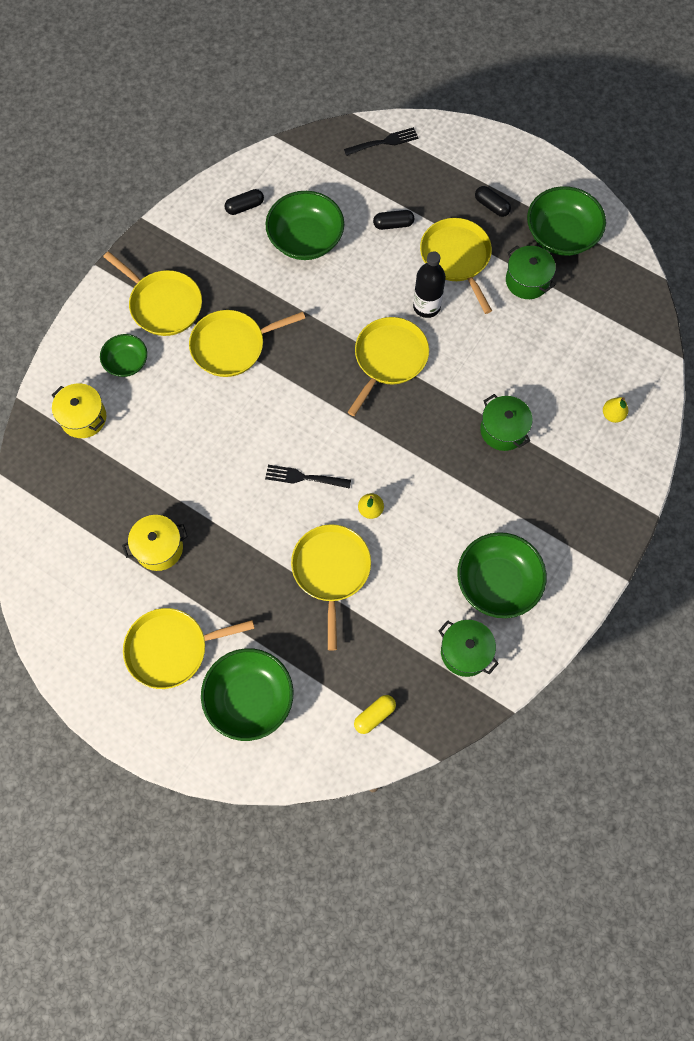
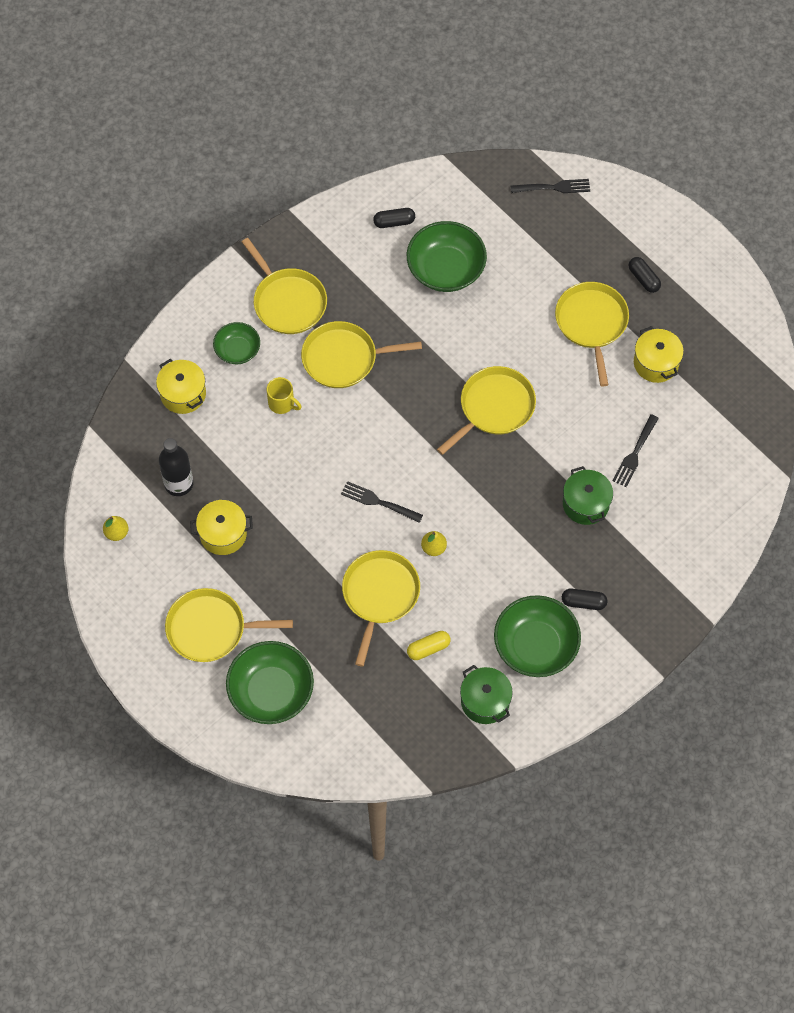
camera: 15 degrees right, 5 degrees down
(184, 404) = (282, 403): none -> yellow mug
(374, 715) = (383, 736): yellow capsule -> yellow capsule (428, 648)
(393, 224) = (538, 274): black capsule -> black capsule (583, 602)
(426, 306) = (547, 365): black bottle -> black bottle (179, 484)
(527, 281) = (656, 363): green pot -> yellow pot
(534, 370) = (635, 453): none -> black fork
(561, 235) = (705, 324): green bowl -> none
(612, 415) = (699, 515): yellow pear -> yellow pear (116, 533)

